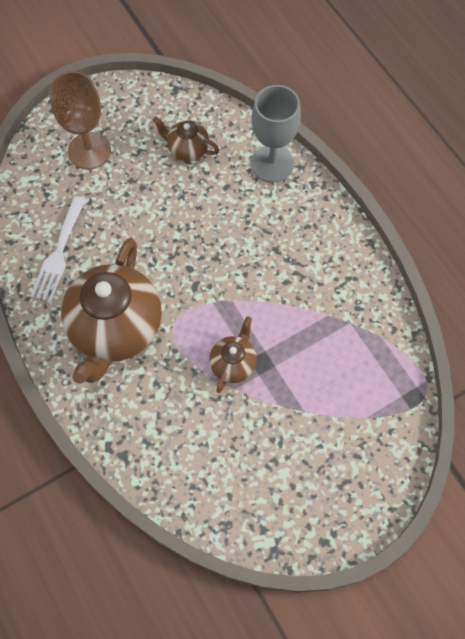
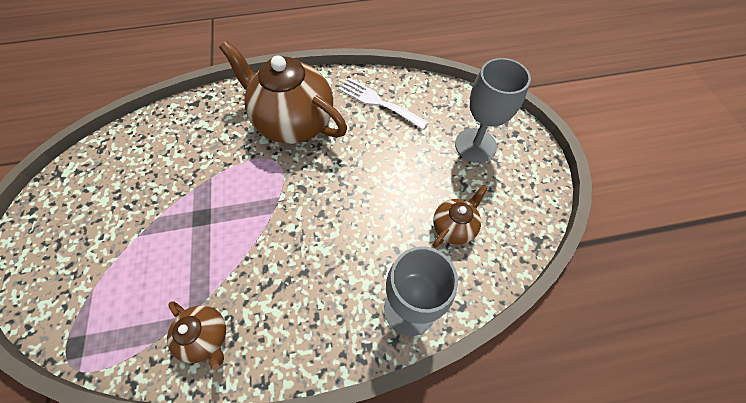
camera: 110 degrees right, 5 degrees down
(89, 151) = (475, 145): brown goblet -> grey goblet
(233, 363) = (214, 194): brown teapot -> brown teapot (206, 337)

